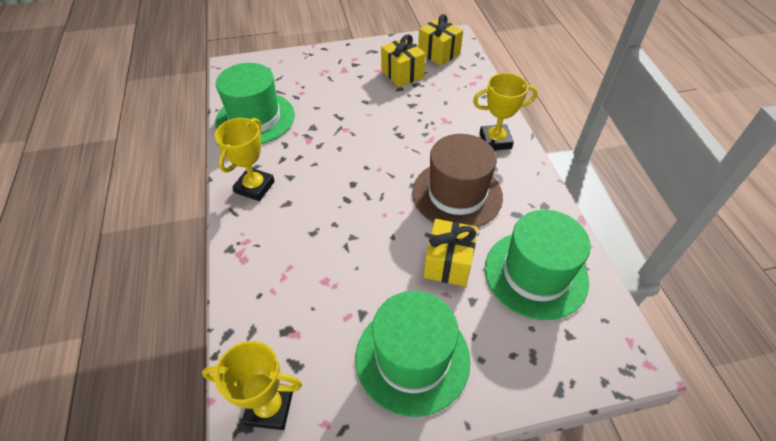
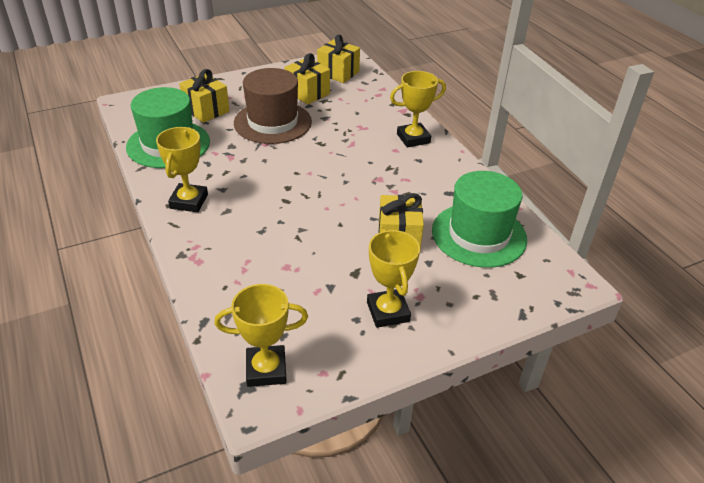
camera: 15 degrees left, 10 degrees down
(301, 83) = (206, 110): none -> yellow gift
(412, 358) = (388, 312): green hat -> yellow trophy
(457, 194) = (390, 184): brown hat -> brown hat (272, 122)

